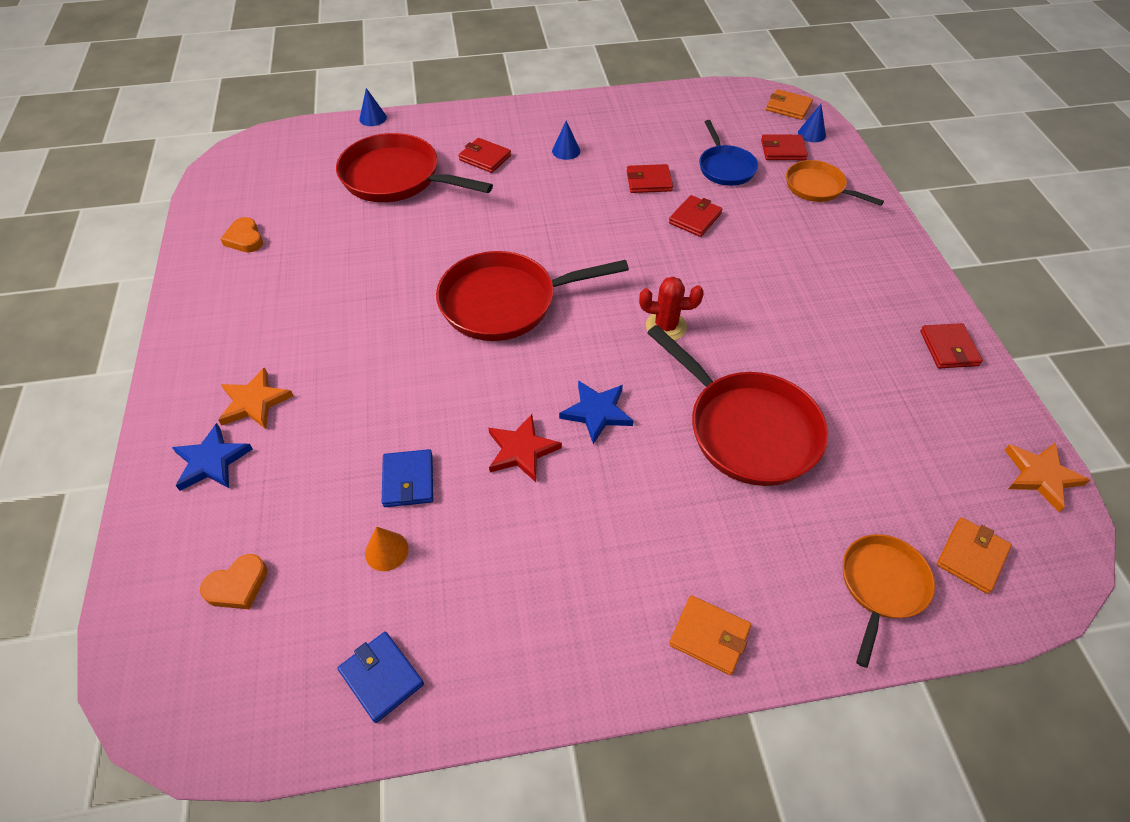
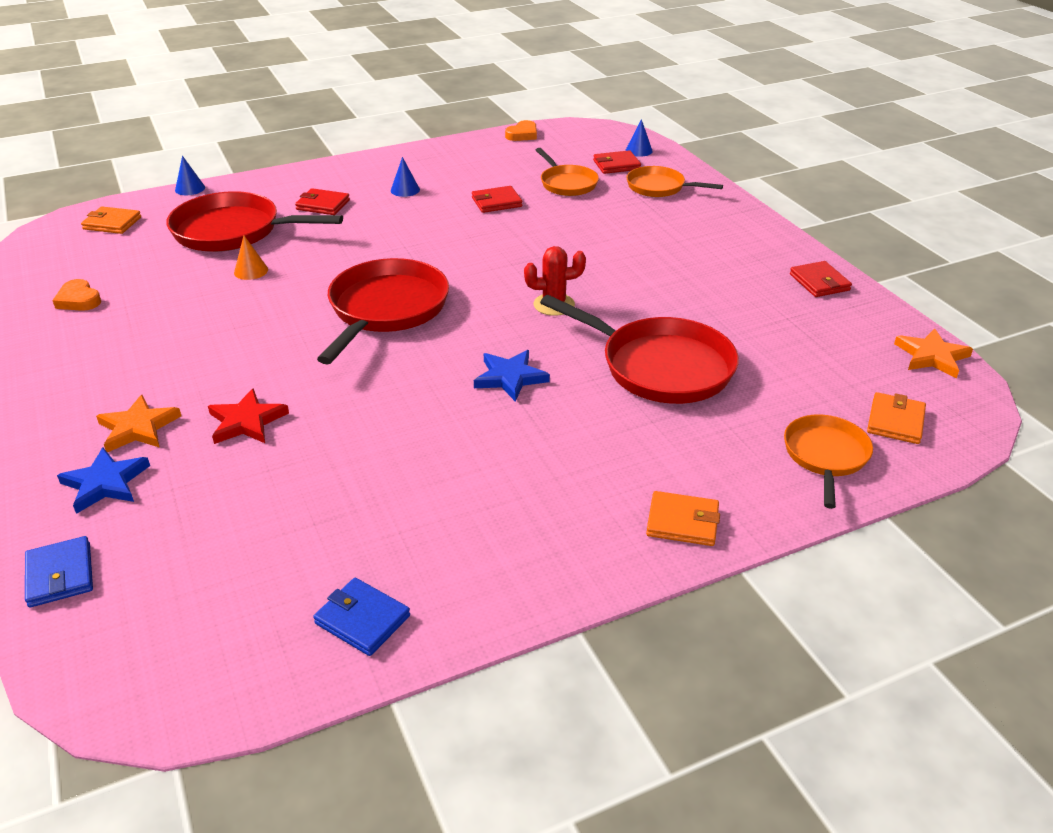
camera: 15 degrees left, 15 degrees down
(237, 585) = (173, 578): orange heart -> orange heart (522, 134)
(386, 551) = (331, 520): orange cone -> orange cone (251, 271)
(408, 480) = (333, 461): blue wallet -> blue wallet (60, 575)
(506, 302) = (386, 310): red pan -> red pan turned 135 degrees clockwise
(521, 450) = (444, 418): red star -> red star (246, 421)
(695, 218) = (552, 223): red wallet -> none
(725, 167) = (567, 183): blue pan -> orange pan
(788, 107) = (610, 134): orange wallet -> orange wallet (112, 223)

